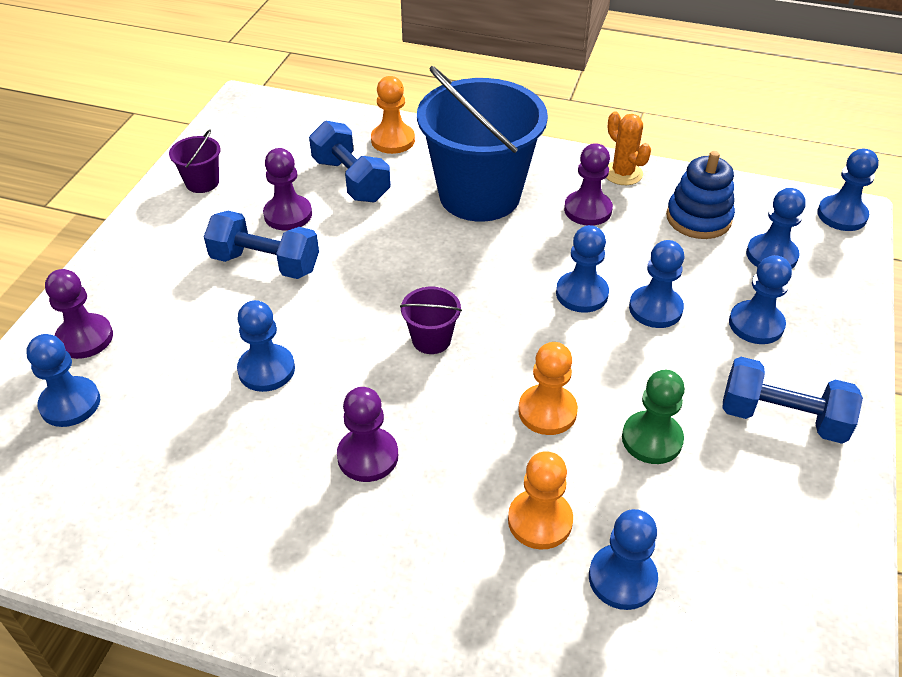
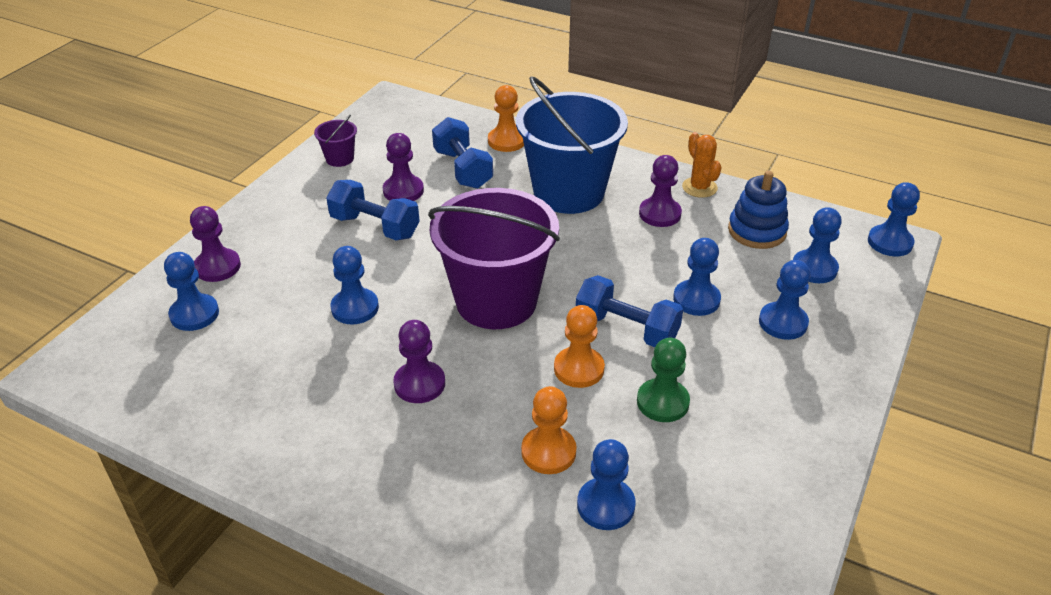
camera: 10 degrees right, 5 degrees down
(431, 339) = (496, 301): purple bucket -> purple bucket, size x2.44
(582, 294) = (635, 280): blue pawn -> none
(782, 418) = (783, 400): blue dumbbell -> blue dumbbell (626, 329)

